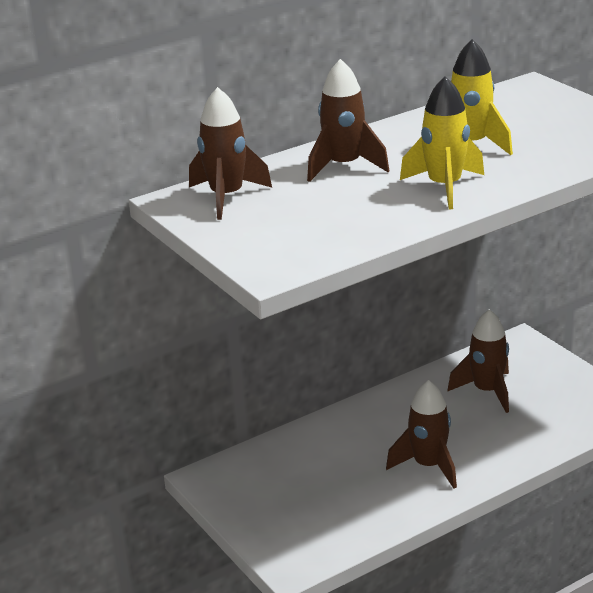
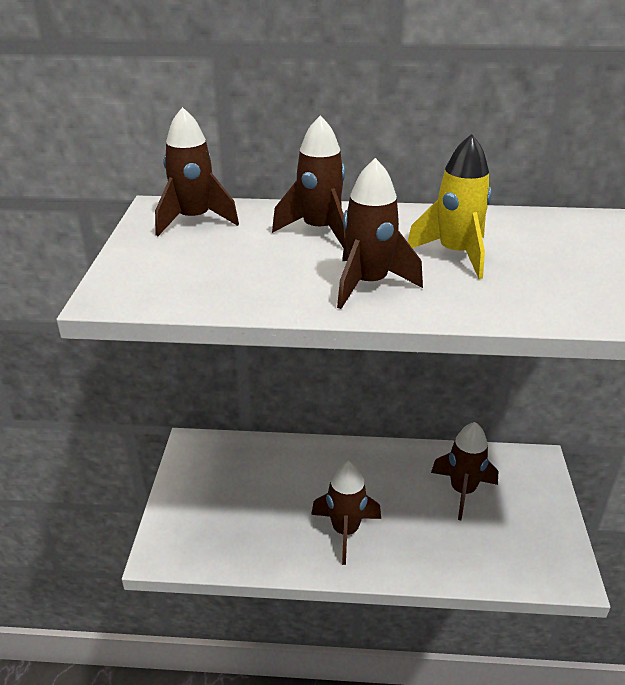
camera: 35 degrees right, 5 degrees up
(444, 187) = (368, 284): yellow rocket -> brown rocket

